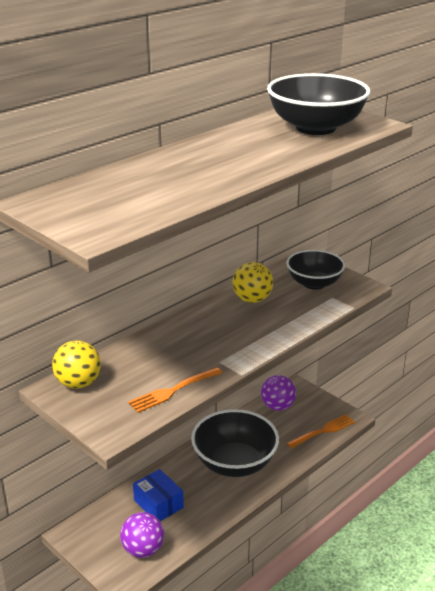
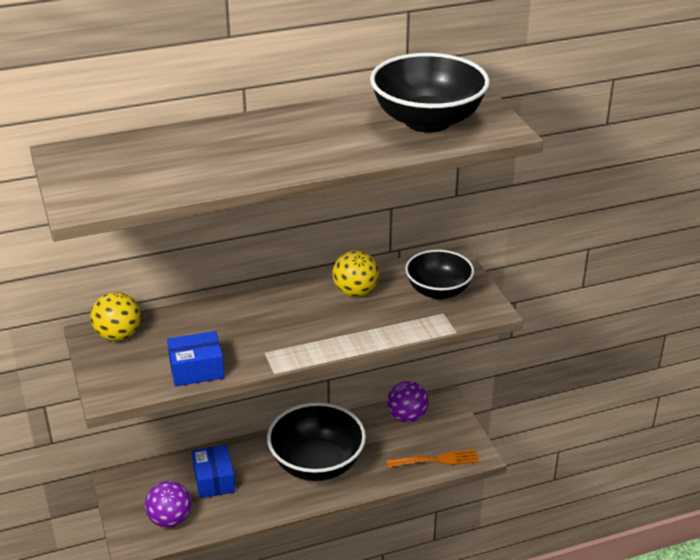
camera: 25 degrees right, 5 degrees up
(173, 390) = (196, 369): orange fork -> blue box

